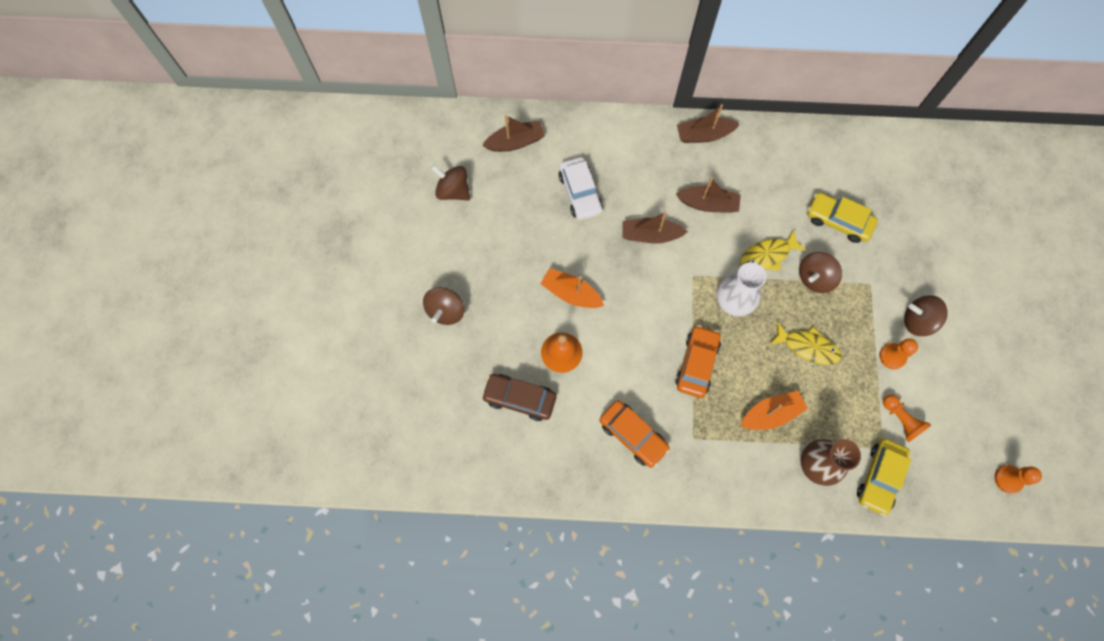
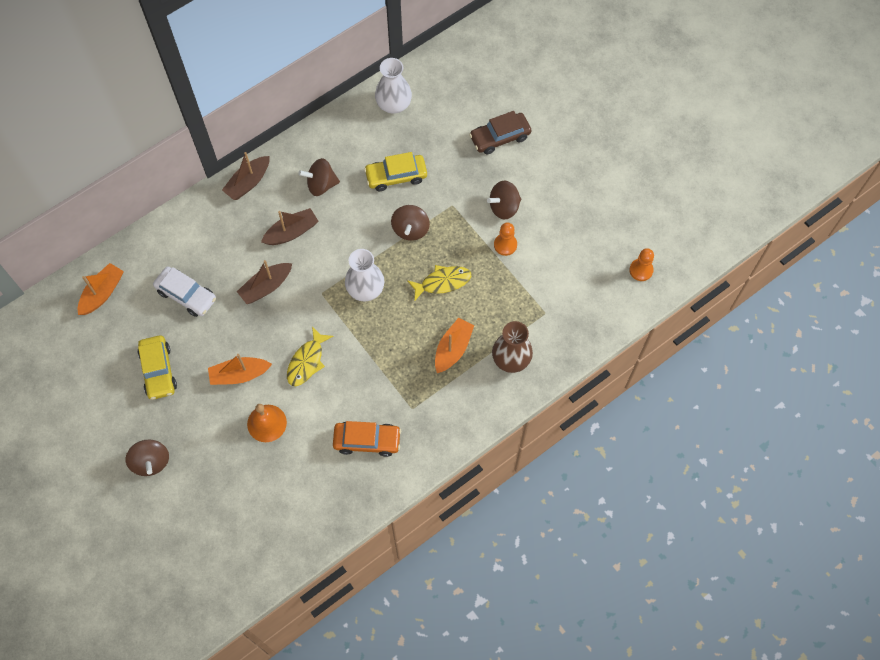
camera: 40 degrees left, 5 degrees down
(453, 191) = (81, 367): brown spinning top -> brown spinning top (321, 185)
(515, 142) = (102, 293): brown boat -> orange boat
(520, 398) = (262, 481): brown car -> brown car (500, 137)
(697, 364) = (373, 354): orange car -> none
(767, 255) = (364, 238): yellow fish -> yellow fish (307, 361)
(879, 477) = (558, 335): yellow car -> yellow car (158, 371)
(885, 156) = (394, 104): none -> white vase
(900, 420) = (543, 284): orange pawn -> none

